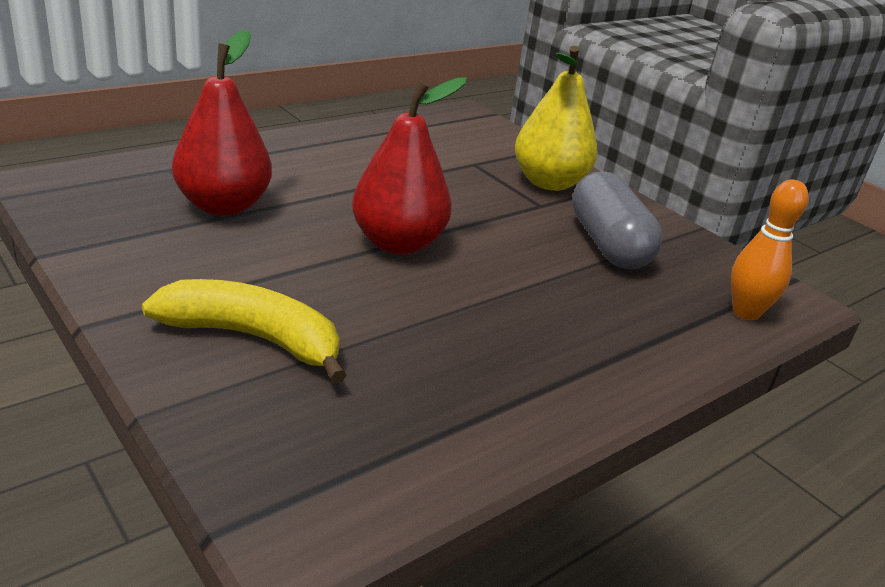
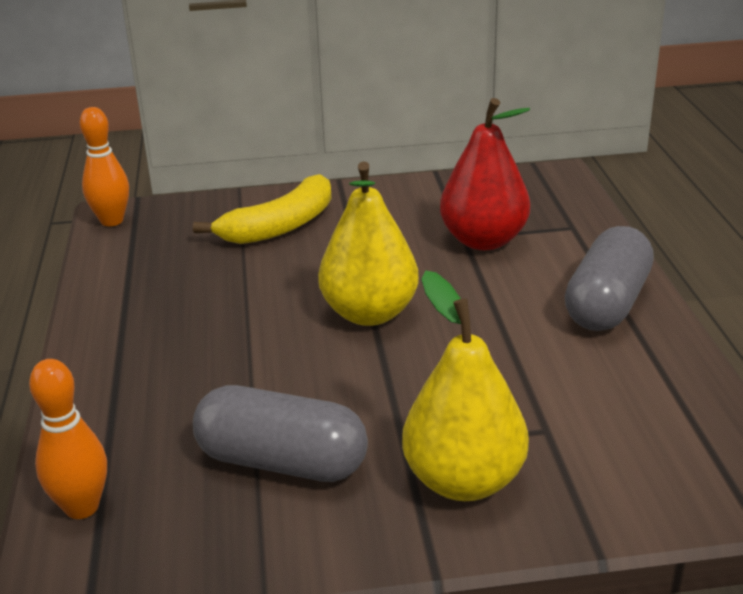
camera: 125 degrees right, 0 degrees up
(304, 150) = (607, 303): none -> grey capsule
(321, 521) = (112, 221): none -> orange bowling pin
(398, 243) = (369, 313): red pear -> yellow pear

